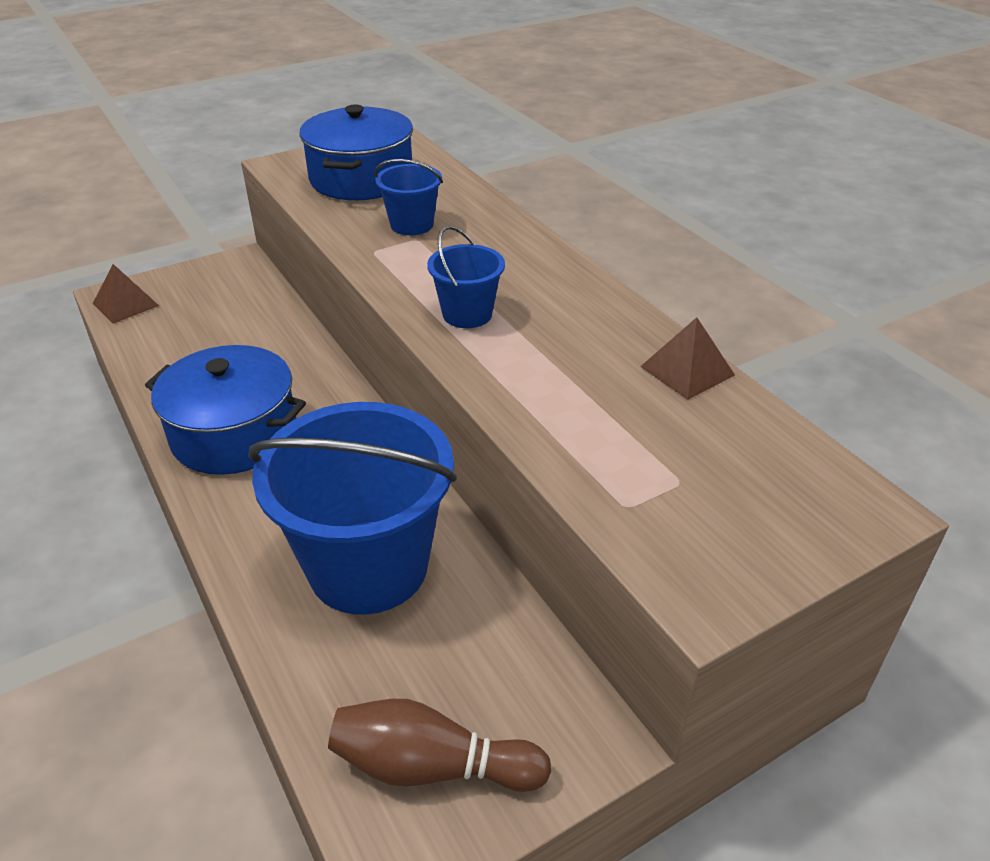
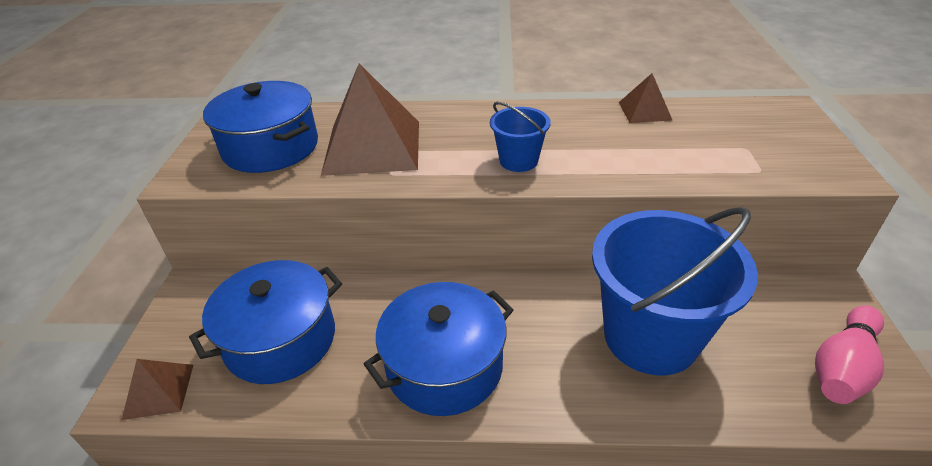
camera: 55 degrees left, 0 degrees up
(210, 332) = (280, 339): none -> blue pot
(412, 225) = (373, 147): blue bucket -> brown pyramid
(432, 766) = (843, 367): brown bowling pin -> pink bowling pin

